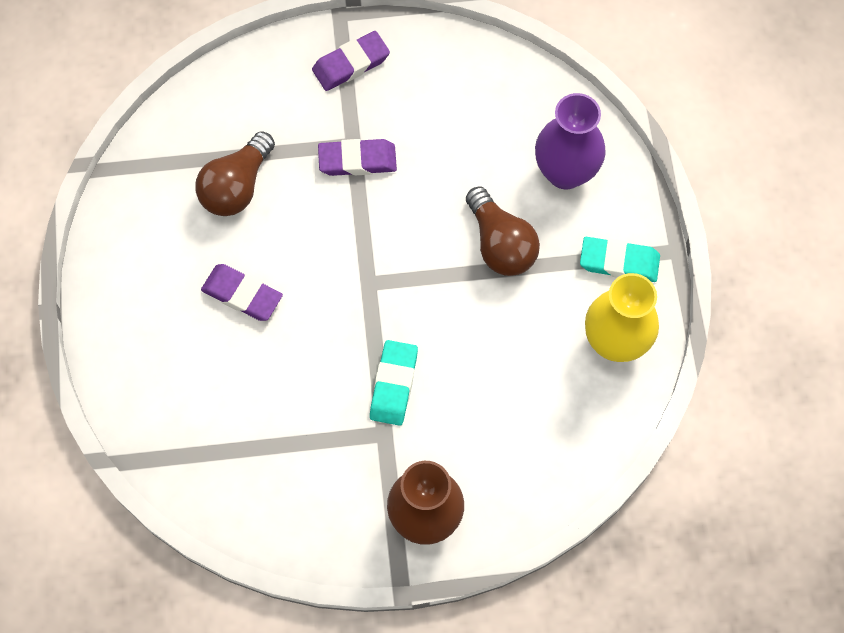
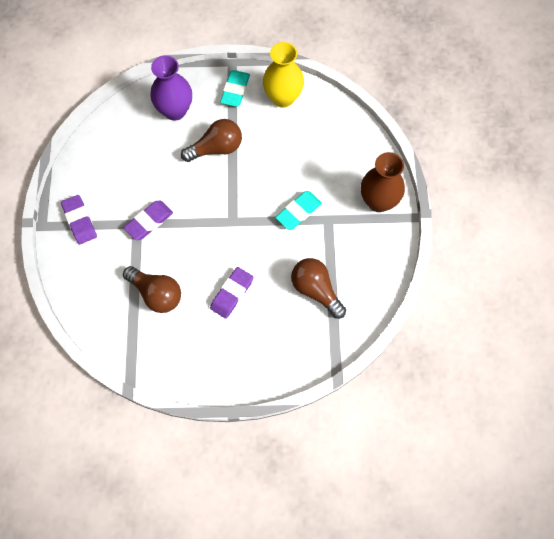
camera: 85 degrees left, 0 degrees up
(254, 422) = (316, 290): none -> brown light bulb
(357, 160) = (149, 222): purple eraser -> purple eraser turned 45 degrees clockwise
(394, 384) = (298, 212): turquoise eraser -> turquoise eraser turned 60 degrees counterclockwise

